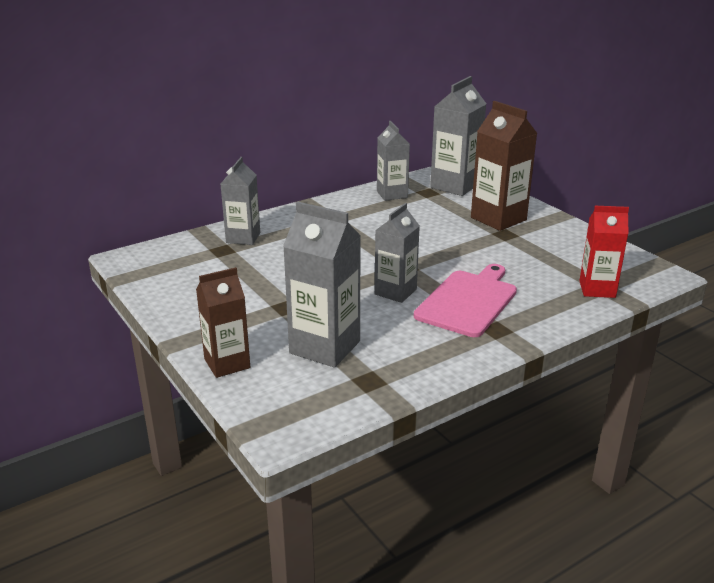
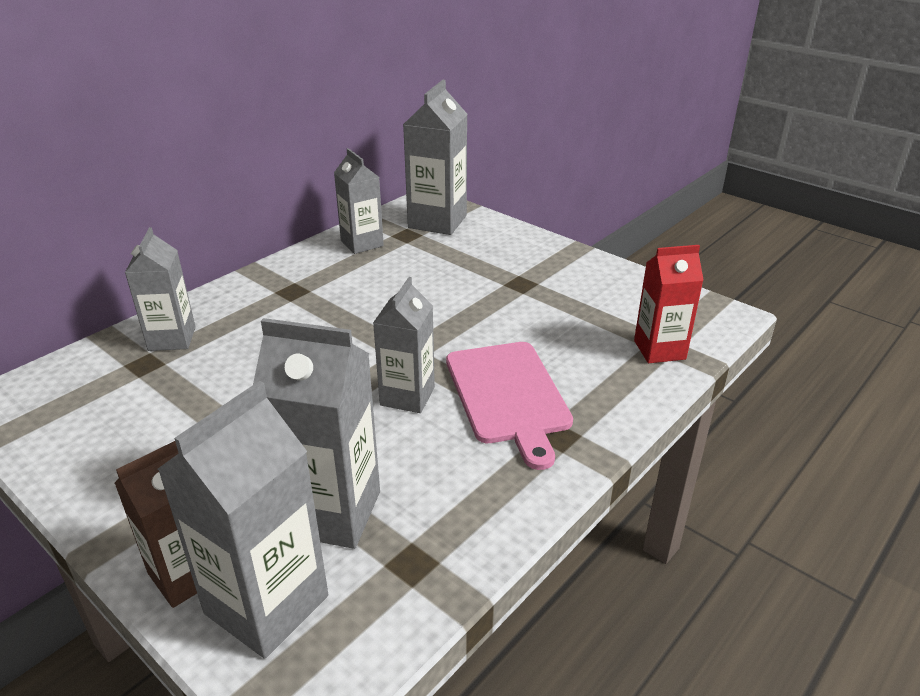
camera: 15 degrees left, 5 degrees up
(272, 385) = (267, 604): none -> grey carton
(468, 301) = (508, 395): pink cutting board -> pink cutting board turned 150 degrees clockwise
(498, 219) = (505, 262): brown carton -> none

